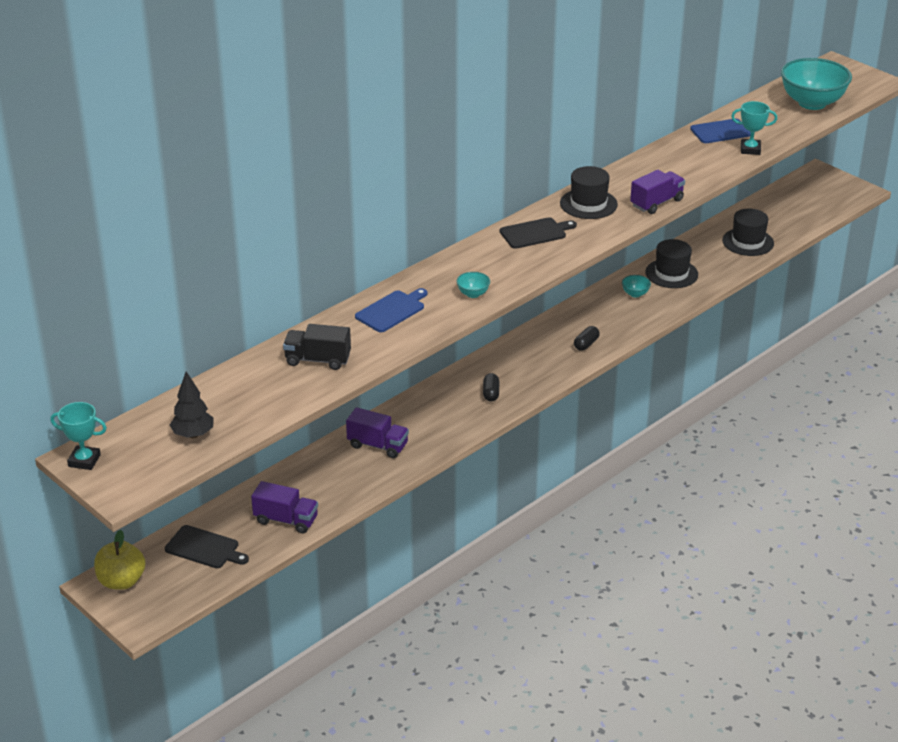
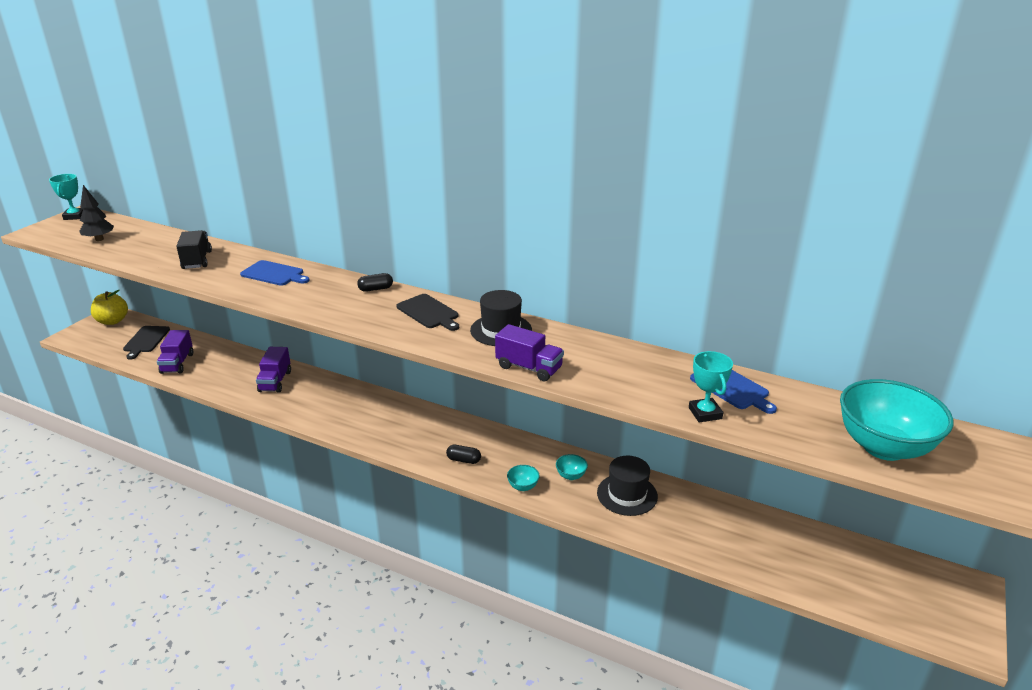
camera: 70 degrees right, 5 degrees down
(473, 294) = (309, 301): turquoise bowl -> turquoise bowl (523, 486)
(491, 393) = (363, 421): black capsule -> black capsule (375, 289)
(748, 242) = (739, 545): black hat -> none

